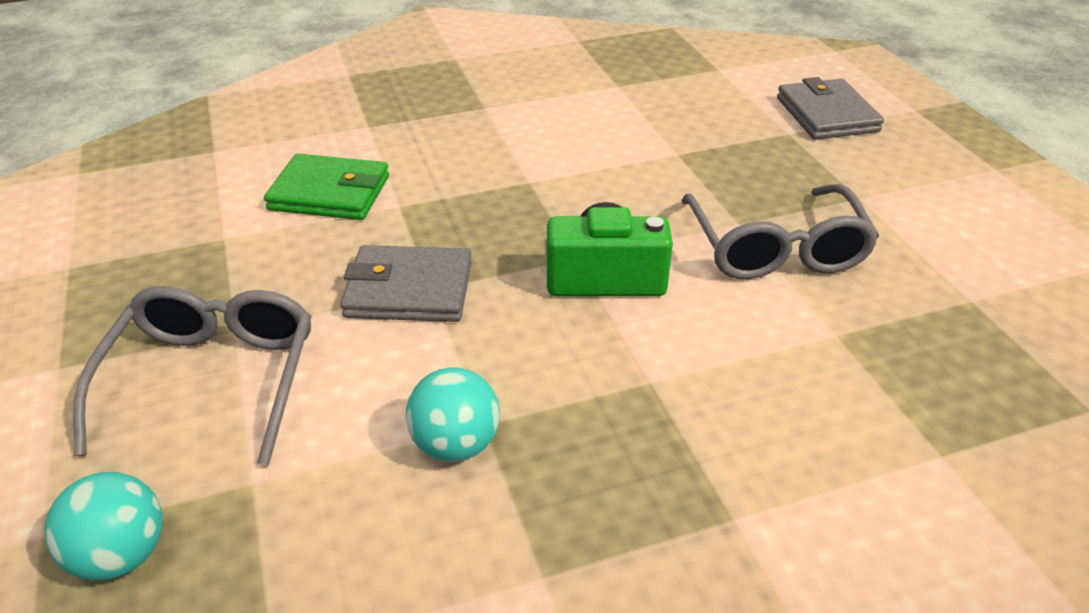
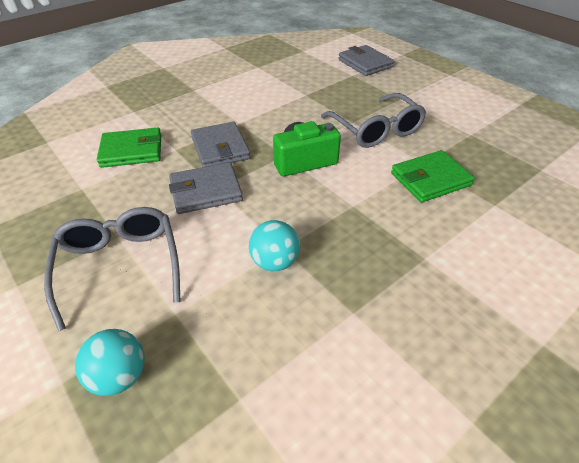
camera: 20 degrees left, 5 degrees up
(473, 220) = (220, 148): none -> grey wallet
(831, 370) = (430, 179): none -> green wallet

